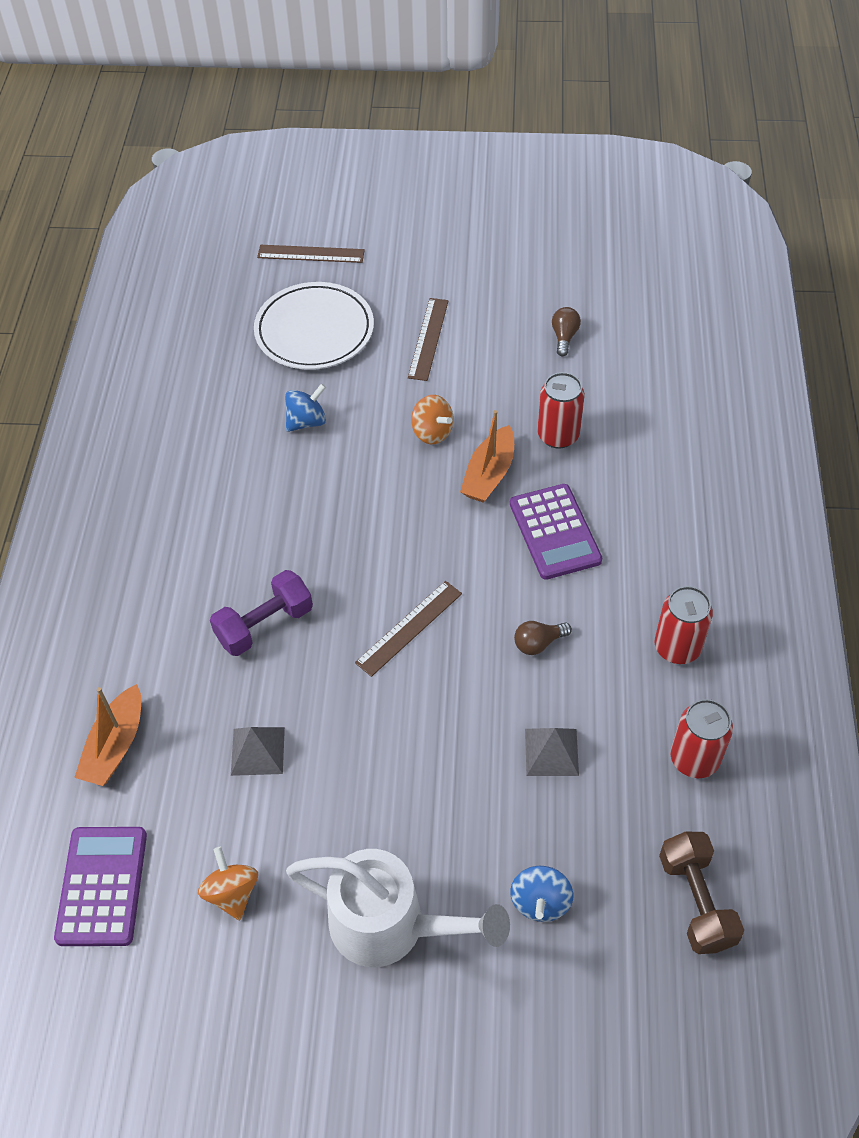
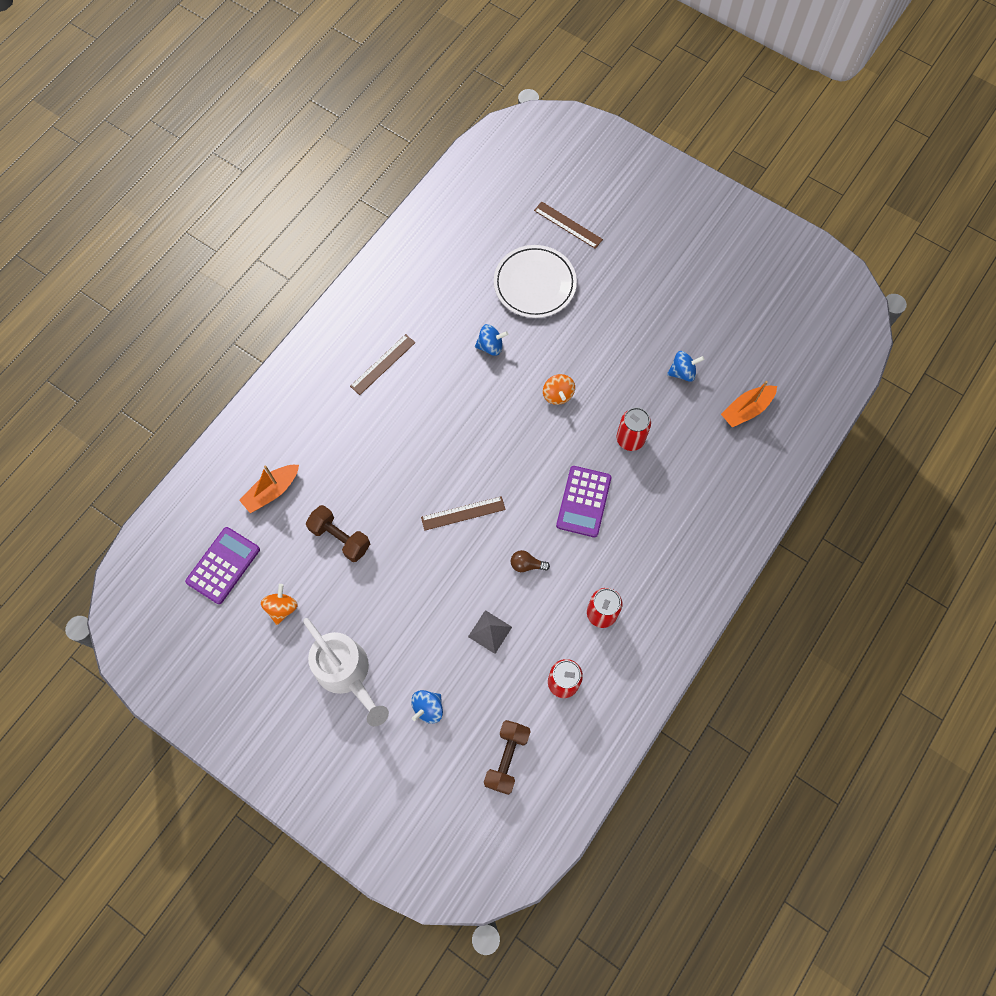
camera: 30 degrees right, 15 degrees up
(258, 751) = (340, 538): grey pyramid -> brown dumbbell
(265, 625) = (388, 465): purple dumbbell -> none
(428, 339) = (598, 327): brown ruler -> brown ruler (383, 364)
(489, 474) = (572, 442): orange boat -> orange boat (746, 410)
(564, 337) = (682, 372): brown light bulb -> blue spinning top

